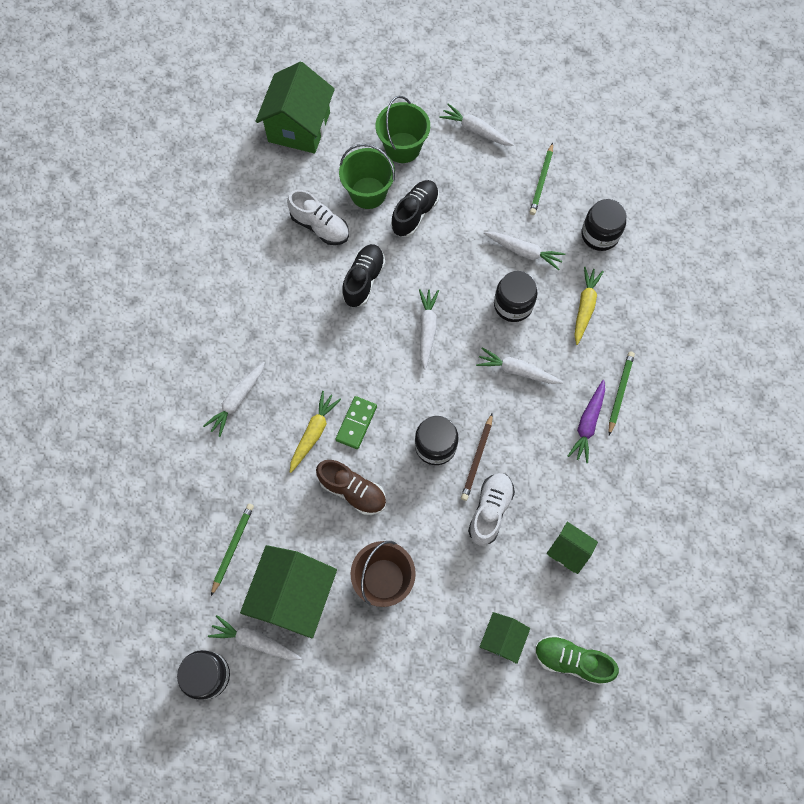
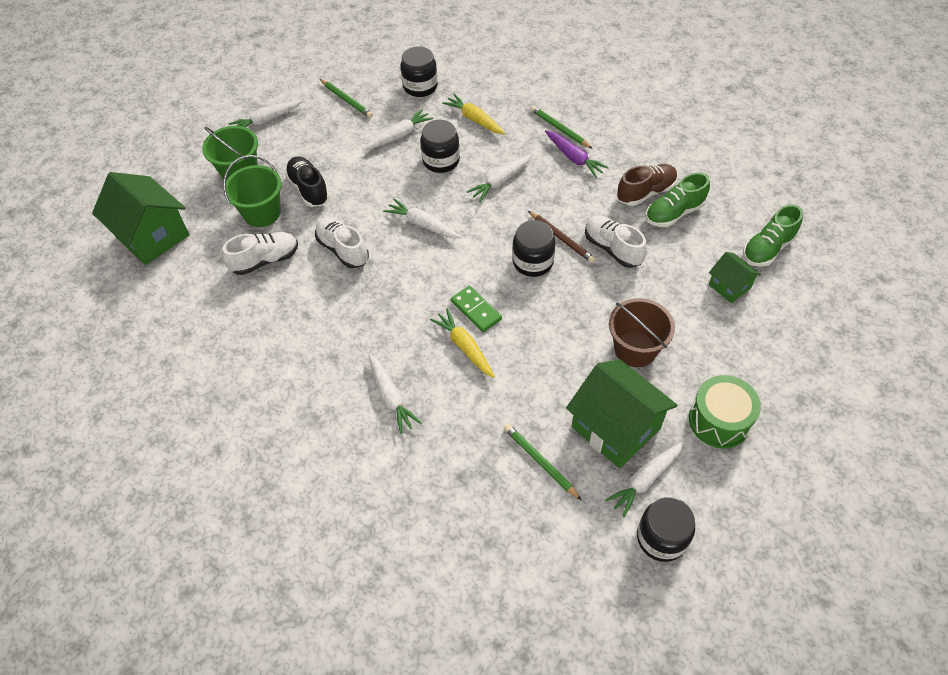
camera: 60 degrees left, 15 degrees down
(343, 683) = (719, 420): none -> green drum
(353, 491) = (539, 339): brown shoe -> brown shoe (646, 192)
(363, 280) = (343, 249): black shoe -> white shoe
(568, 551) = (674, 213): green house -> green shoe

